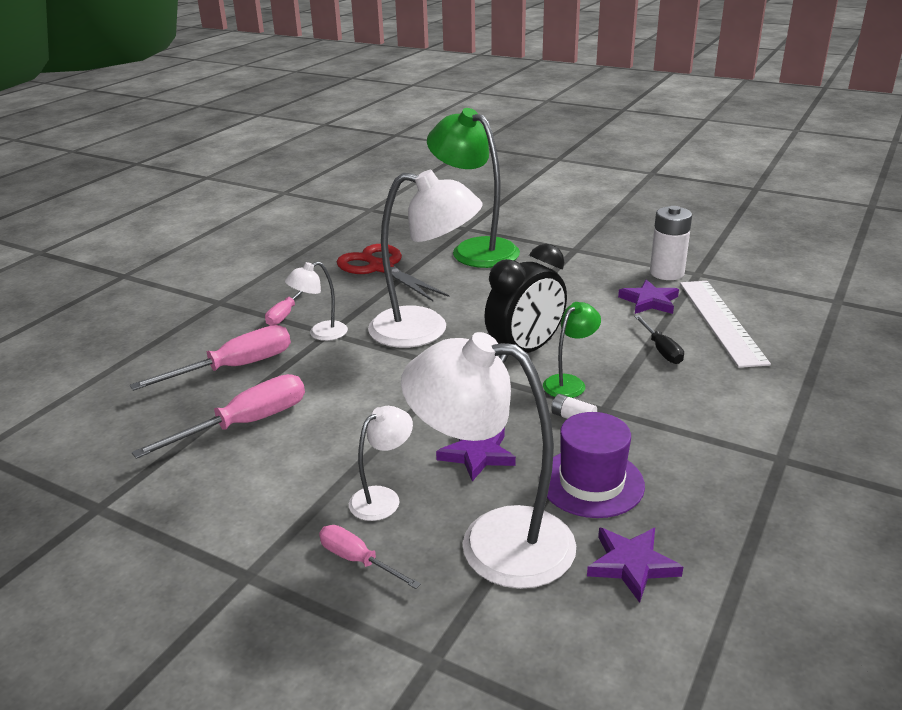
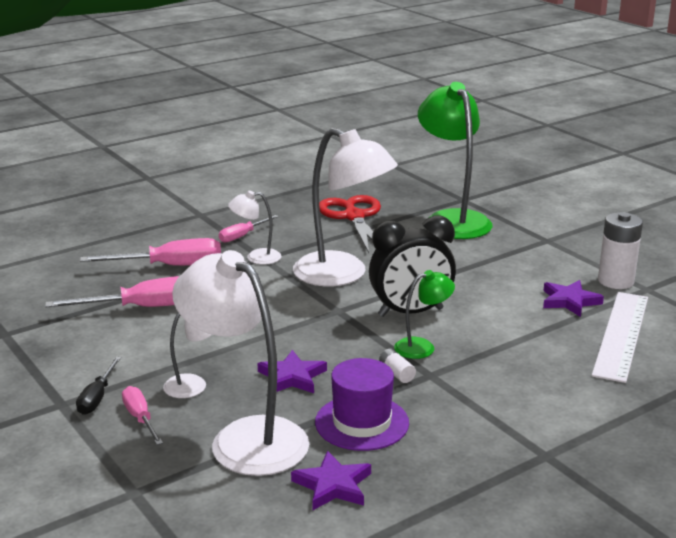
camera: 25 degrees right, 5 degrees down
(661, 350) = (534, 343): black screwdriver -> black screwdriver (97, 397)

